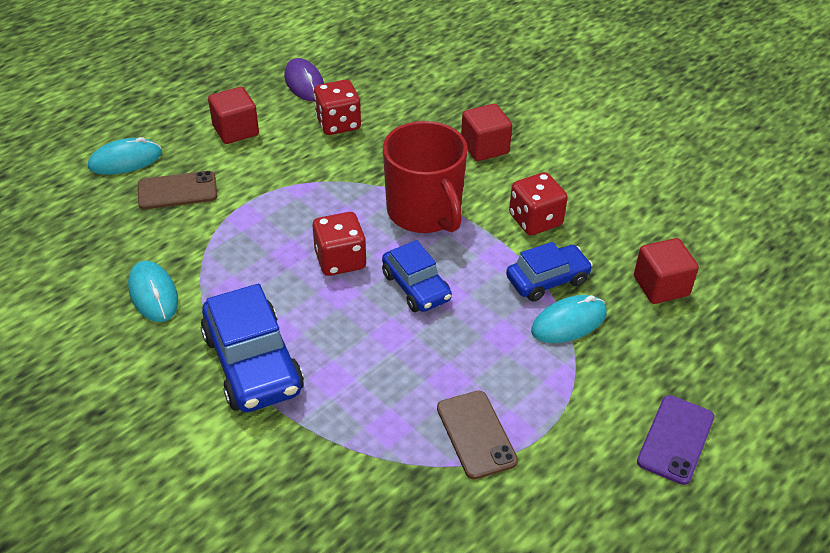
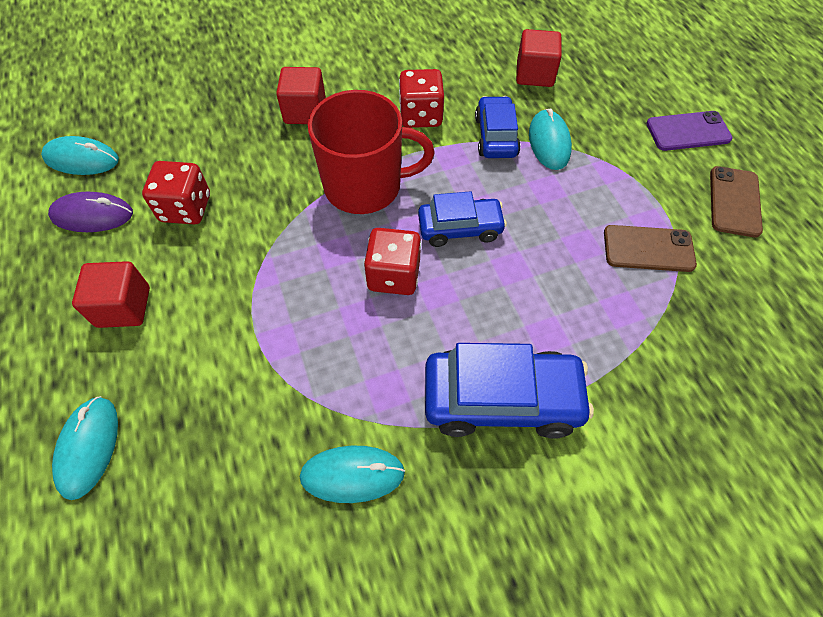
camera: 65 degrees left, 15 degrees up
(177, 191) = (189, 400): brown phone -> brown phone (734, 201)
(351, 56) = (82, 159): none -> turquoise mouse
(675, 439) = (688, 131): purple phone -> purple phone turned 60 degrees counterclockwise

